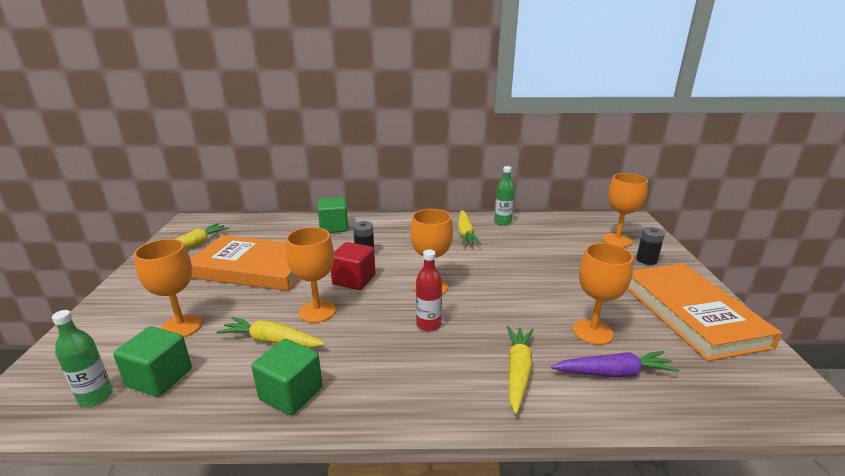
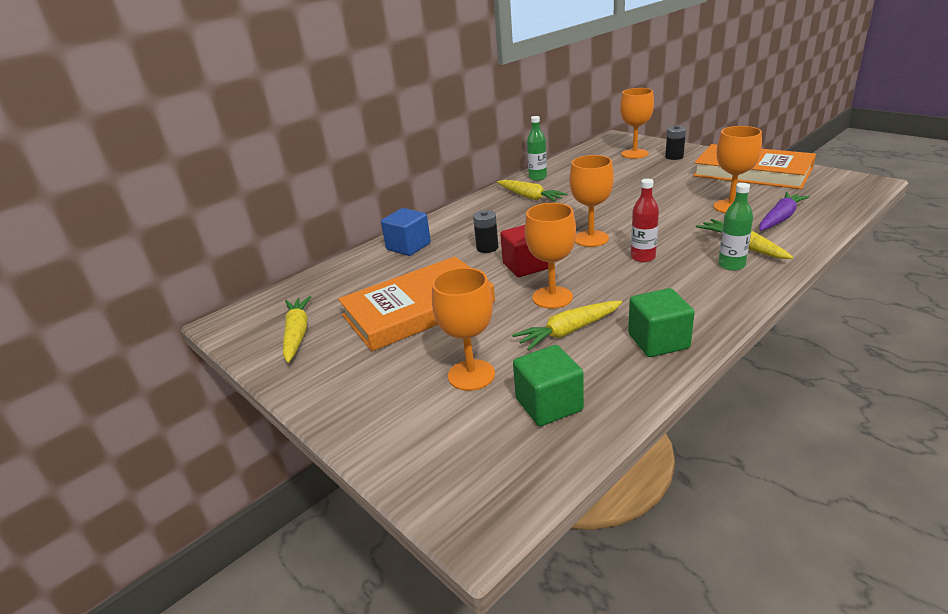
camera: 40 degrees left, 5 degrees up
(96, 396) = (533, 449): green bottle -> green bottle (731, 265)
(334, 227) = (408, 246): green cube -> blue cube

